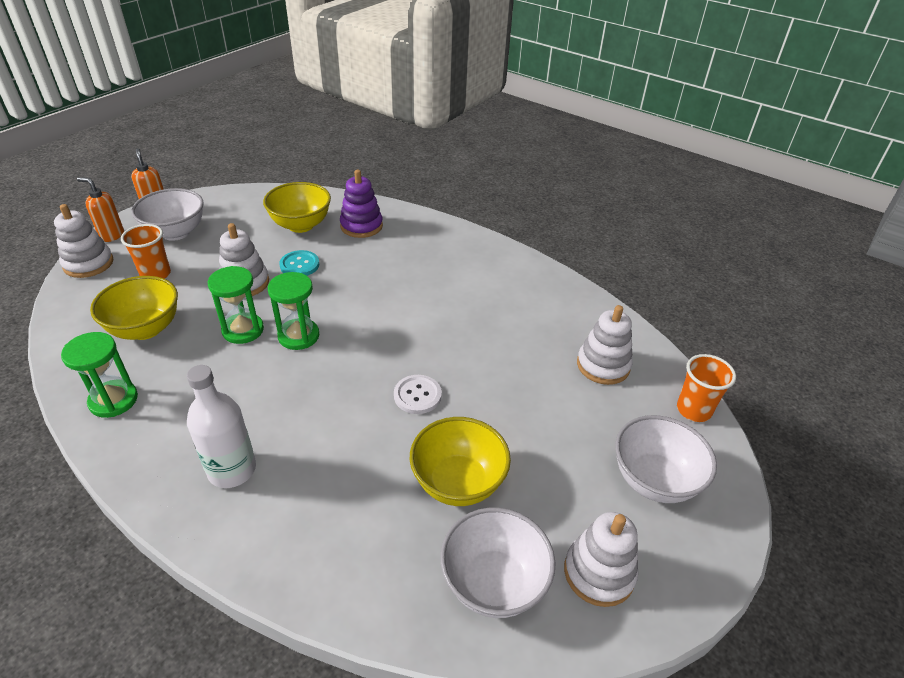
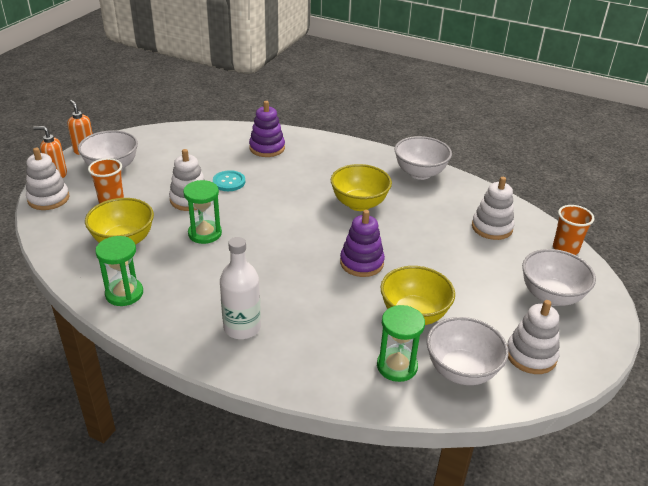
camera: 10 degrees left, 5 degrees down
(298, 336) = (252, 233): green hourglass -> green hourglass (397, 366)
(301, 225) = (216, 152): yellow bowl -> yellow bowl (359, 204)
(417, 395) = (361, 263): white button -> purple stacking toy
(534, 278) = (420, 173): none -> white bowl

